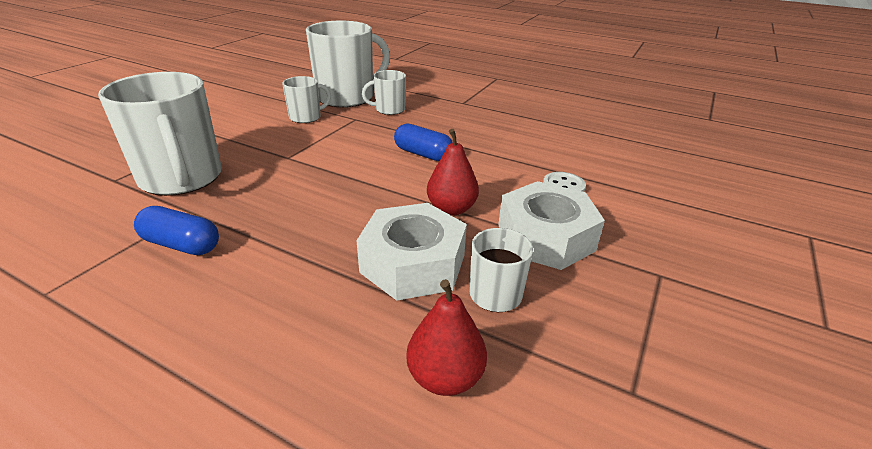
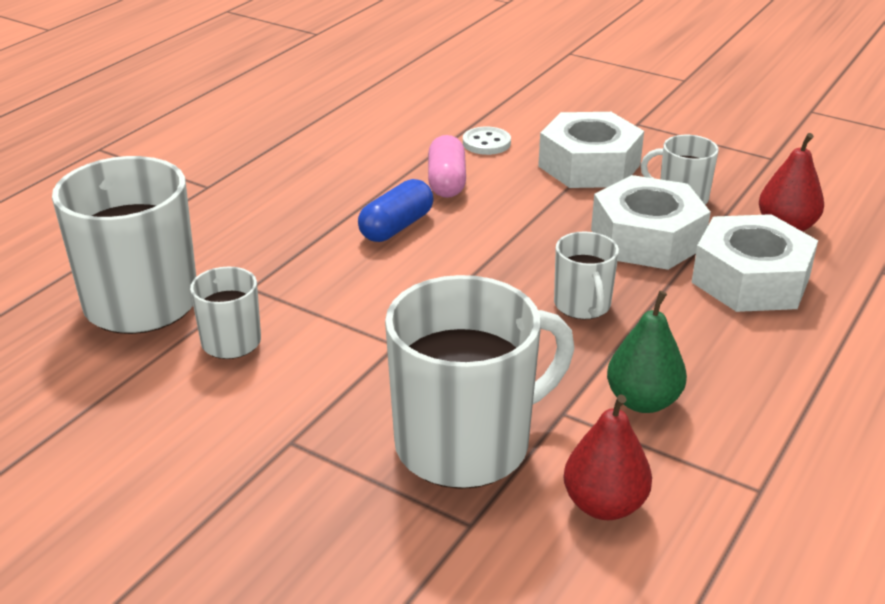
camera: 85 degrees left, 0 degrees up
(181, 245) = (643, 401): blue capsule -> green pear
(334, 328) = (750, 280): none -> white nut
(389, 109) = (218, 254): white mug -> white mug (583, 305)
(451, 209) = (540, 212): red pear -> red pear (604, 505)
(491, 170) = (447, 182): none -> pink capsule

